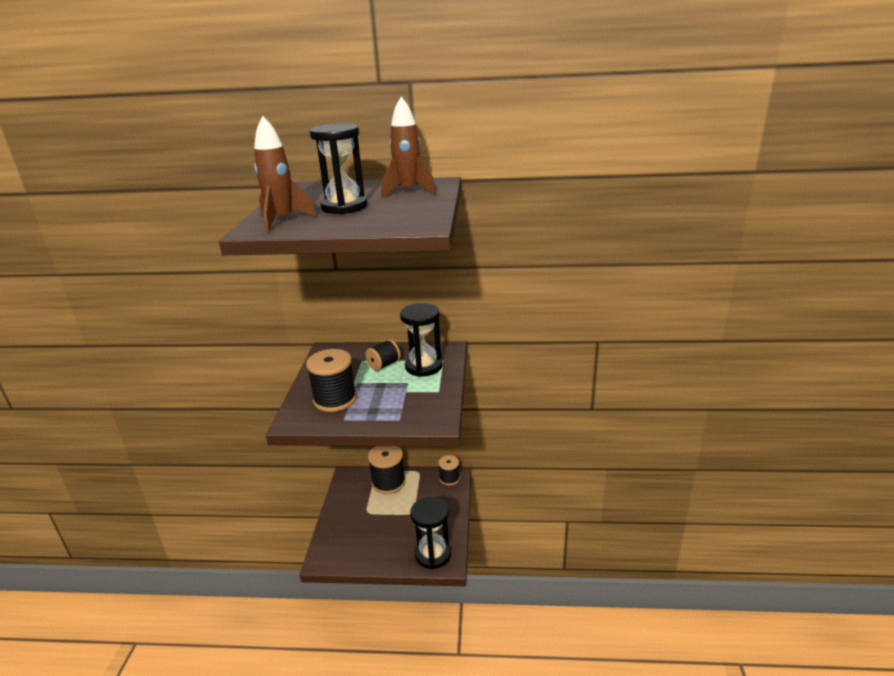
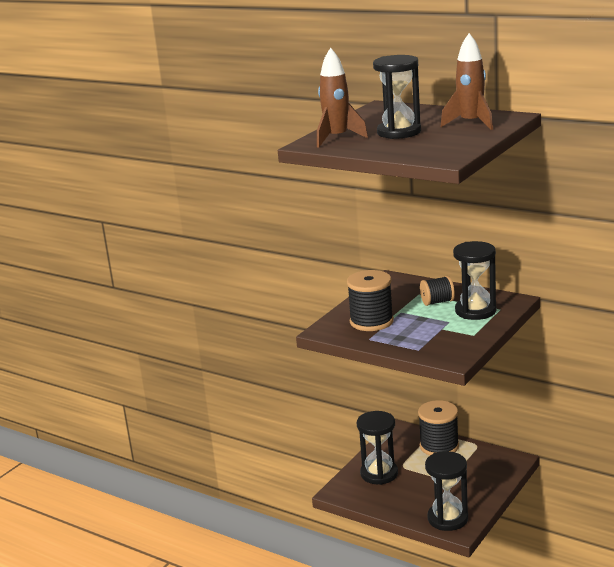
camera: 30 degrees right, 5 degrees down
(350, 527) = (379, 474): none -> black hourglass
(449, 478) = (507, 459): black spool -> none

